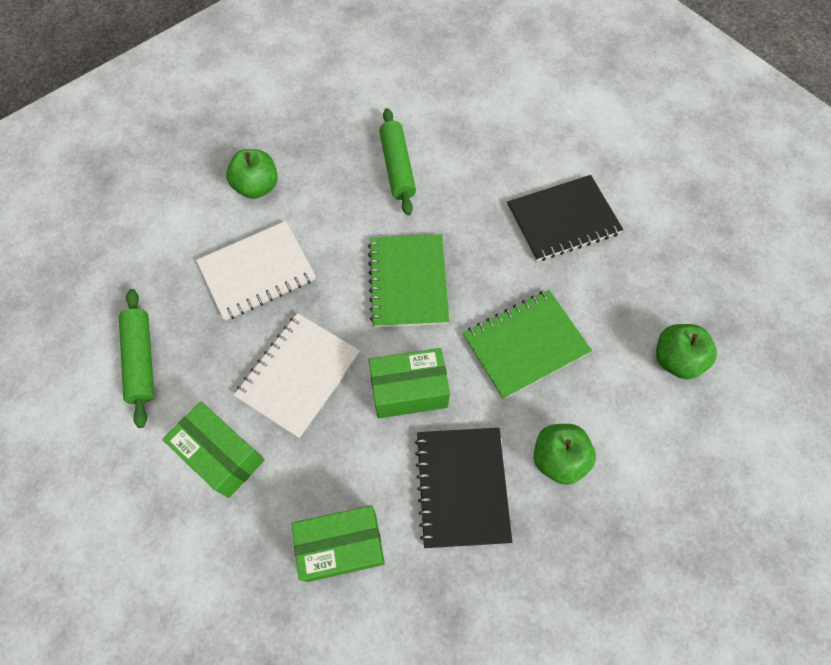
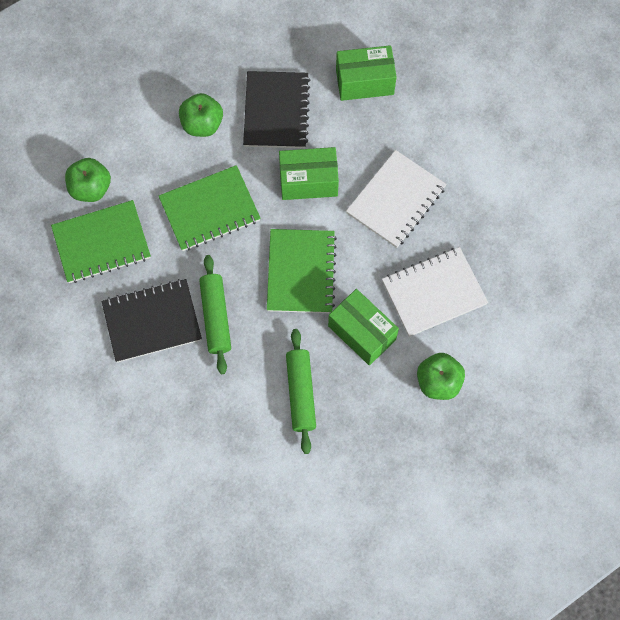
camera: 175 degrees left, 5 degrees up
(141, 360) = (525, 222): green rolling pin -> green rolling pin (216, 317)
(222, 455) = (453, 146): green box -> green box (362, 333)
(642, 296) = (101, 243): none -> green notebook

